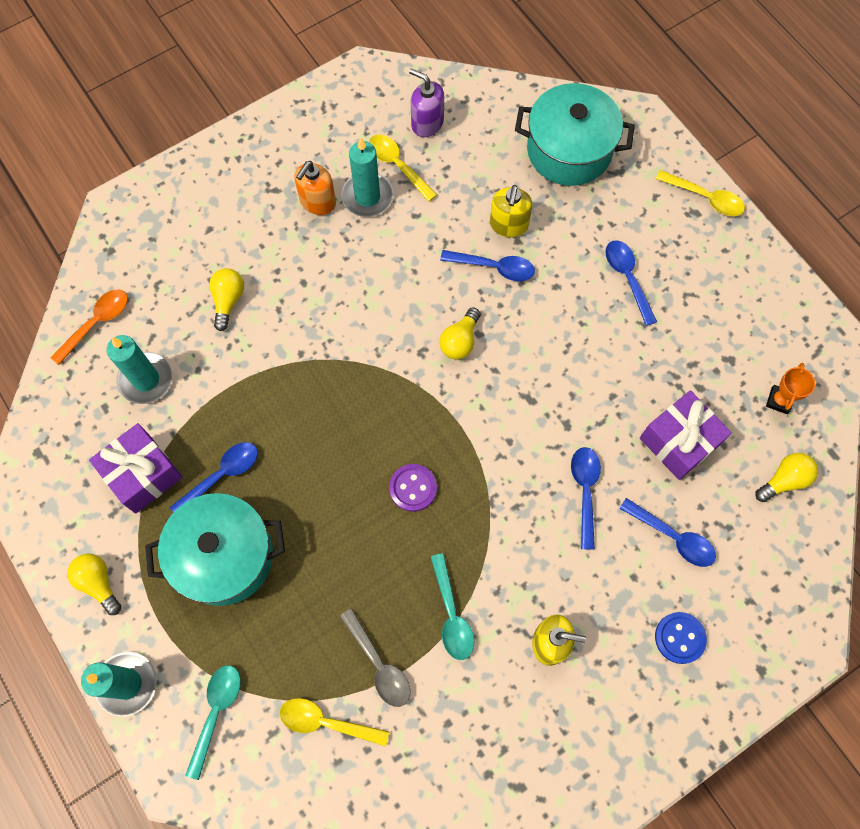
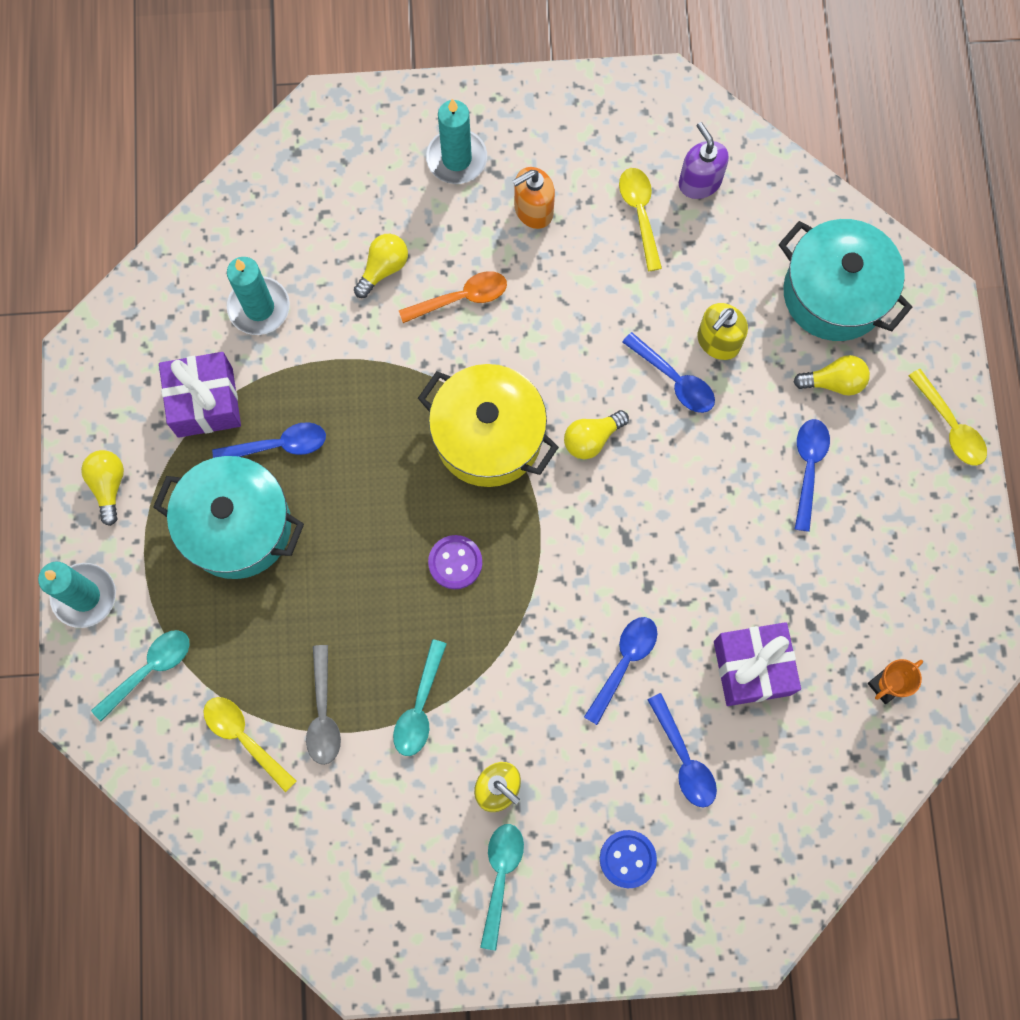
camera: 30 degrees right, 5 degrees up
(96, 323) = (242, 223): orange spoon -> orange spoon (461, 298)
(367, 197) = (588, 231): turquoise candle -> turquoise candle (456, 159)
(382, 380) = (488, 436): none -> yellow pot
(594, 710) = (500, 876): none -> turquoise spoon
(784, 480) = (836, 768): yellow light bulb -> yellow light bulb (834, 382)

